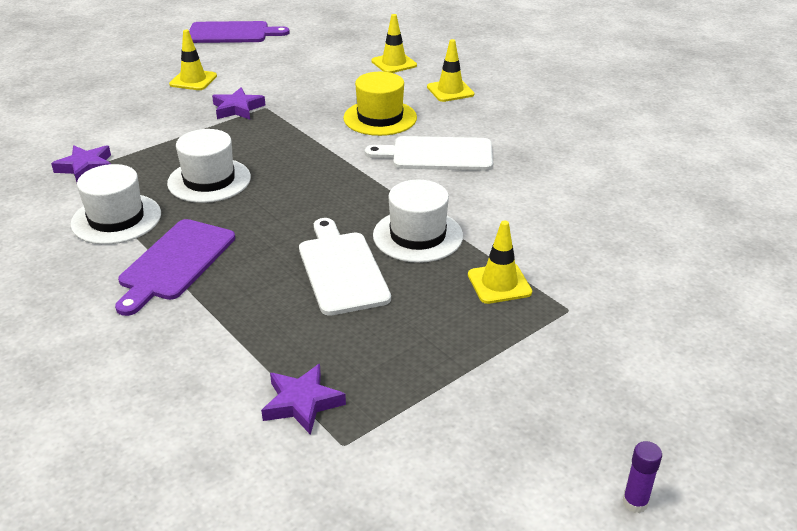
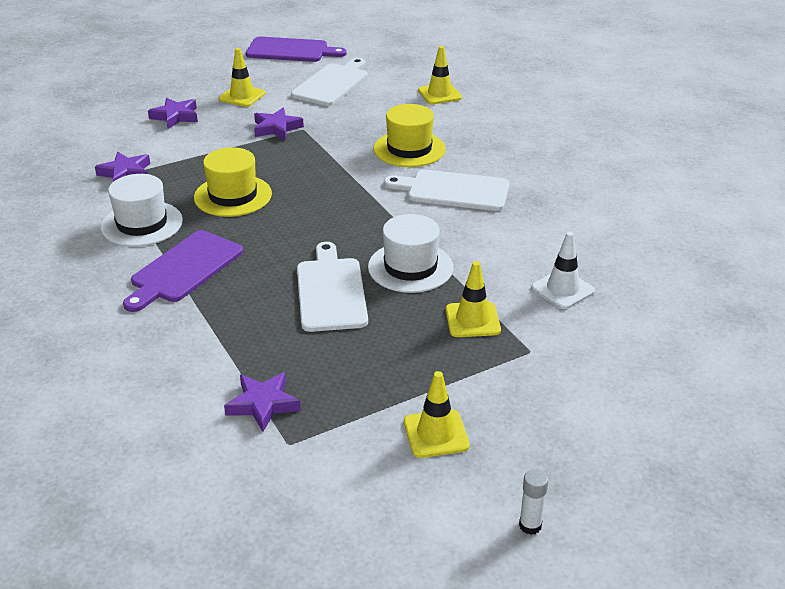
camera: 10 degrees right, 0 degrees up
(127, 105) = (175, 116): none -> purple star
(209, 180) = (233, 196): white hat -> yellow hat
(283, 61) = (332, 84): none -> white cutting board
(450, 91) = (487, 127): yellow traffic cone -> yellow traffic cone (436, 434)
(579, 242) = (562, 289): none -> white traffic cone
(635, 502) = (530, 525): purple glue stick -> white glue stick

